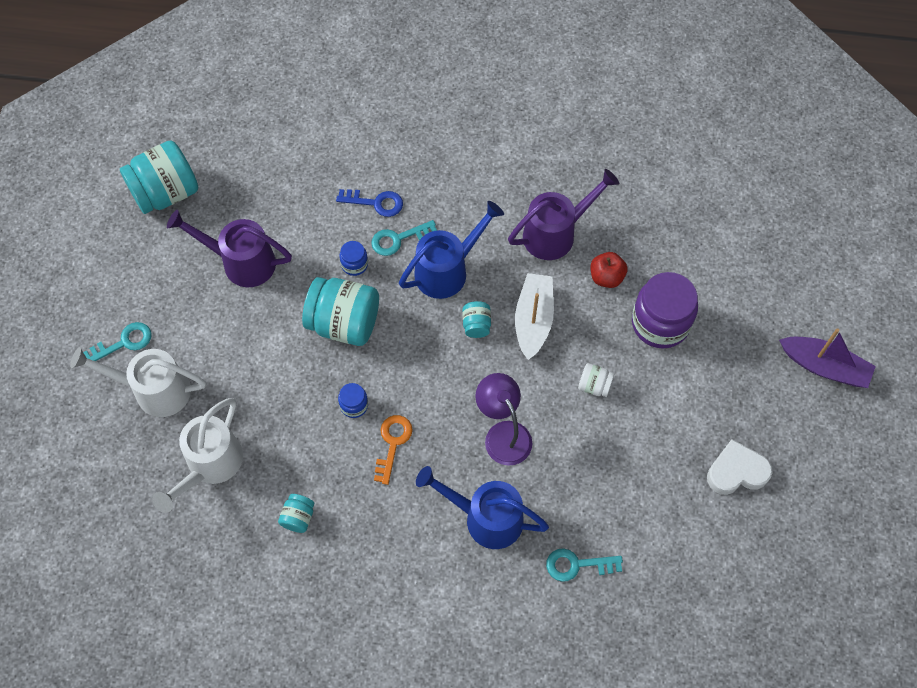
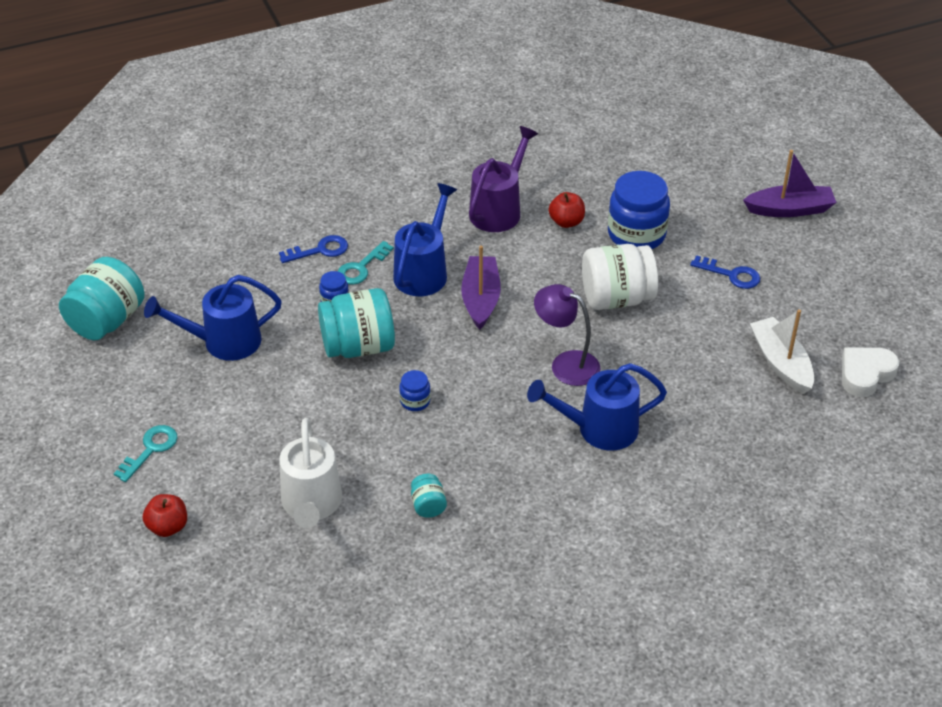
camera: 30 degrees left, 20 degrees down
(93, 426) = (168, 527): none -> red apple
(153, 390) = (209, 473): white watering can -> none
(240, 262) = (222, 342): purple watering can -> blue watering can
(392, 443) = (473, 413): orange key -> none
(476, 325) = (481, 299): turquoise jar -> purple boat
(533, 320) = (528, 275): white boat -> white boat (781, 363)
(577, 565) = (704, 426): turquoise key -> none
(594, 385) = (616, 298): white jar -> white jar, size x2.15
(660, 323) = (636, 234): purple jar -> blue jar
(716, 413) = (731, 275): none -> blue key
(736, 471) = (779, 306): white heart -> white heart (865, 374)

